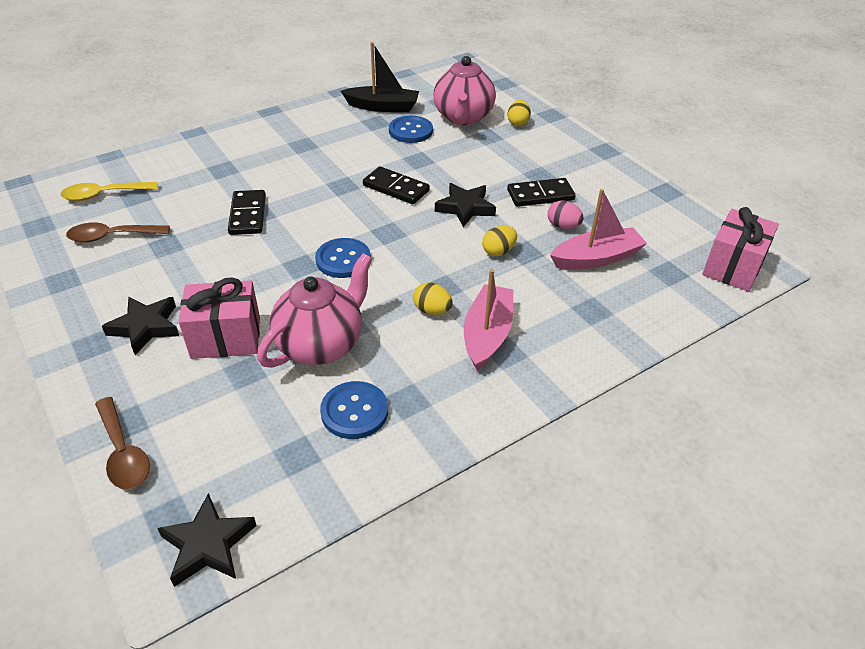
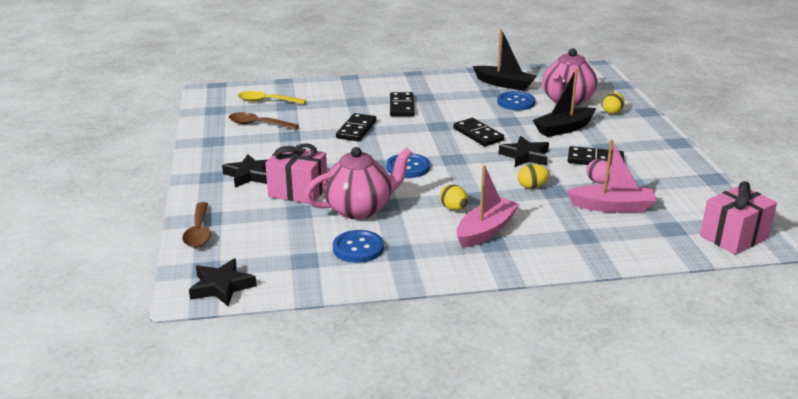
camera: 25 degrees right, 15 degrees down
(284, 165) = (402, 106): none -> black domino
(483, 158) = (564, 129): none -> black boat

